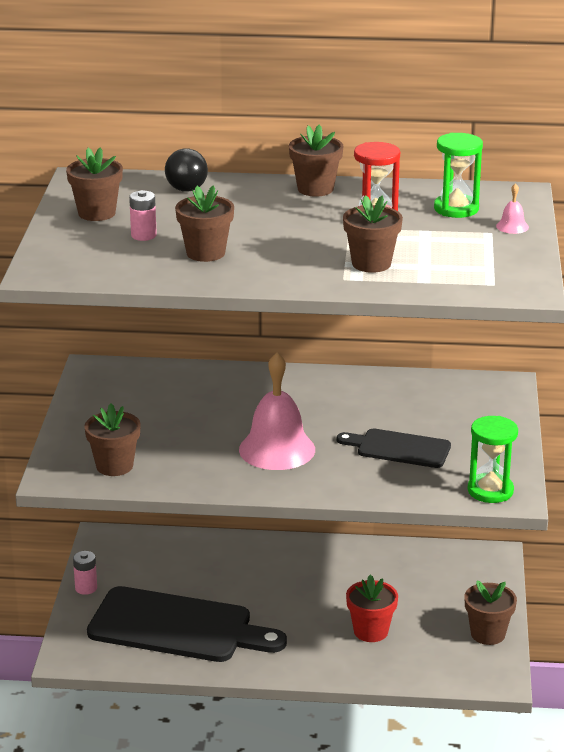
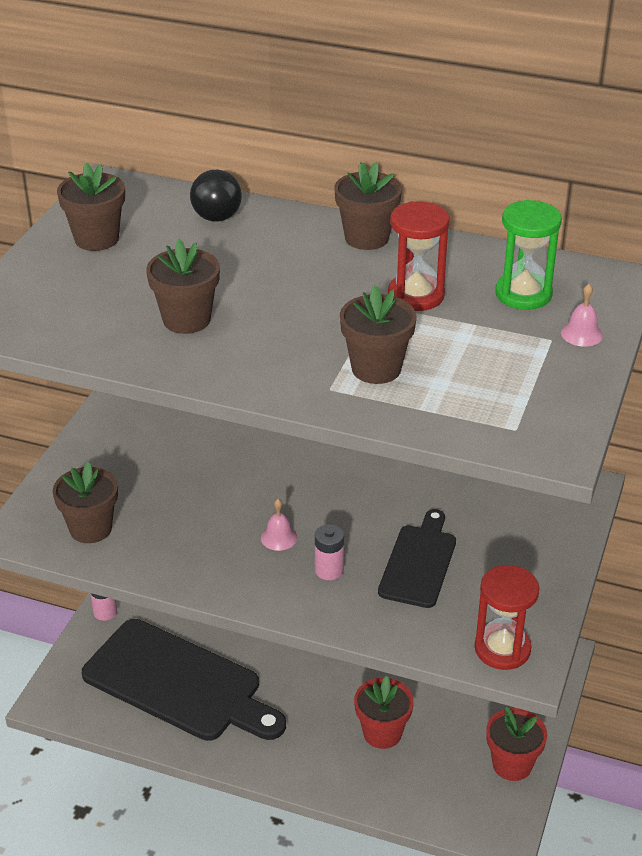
camera: 15 degrees right, 10 degrees up
(143, 235) = (130, 281): pink battery -> pink battery (329, 570)
(277, 449) = (279, 537): pink bell -> pink bell, size x0.41
(399, 448) = (419, 562): black cutting board -> black cutting board turned 75 degrees clockwise
(488, 634) = (512, 764): brown flower pot -> red flower pot
(490, 491) = (502, 649): green hourglass -> red hourglass

